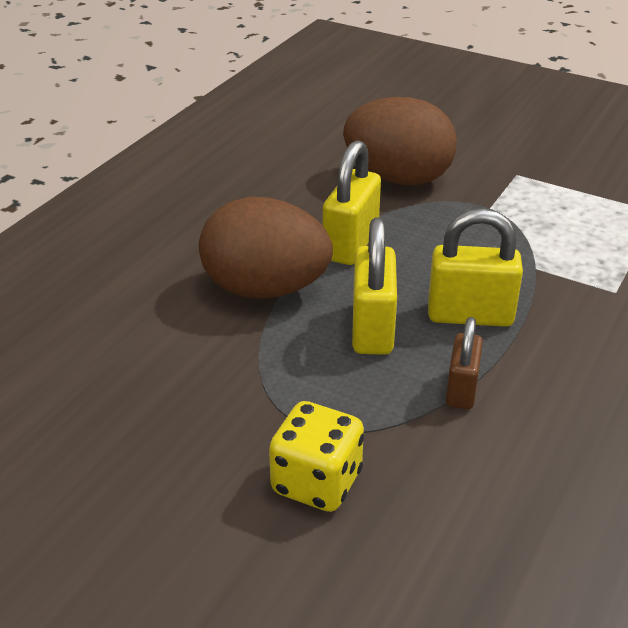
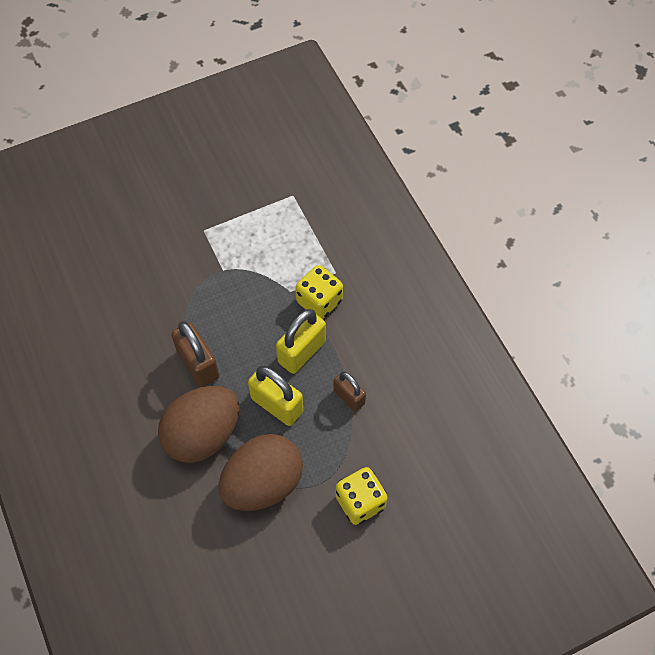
camera: 55 degrees left, 25 degrees up
(351, 244) = (198, 364): yellow padlock -> brown padlock
(398, 178) = (155, 293): brown egg -> brown egg (263, 483)
(557, 297) = (319, 301): none -> yellow dice

